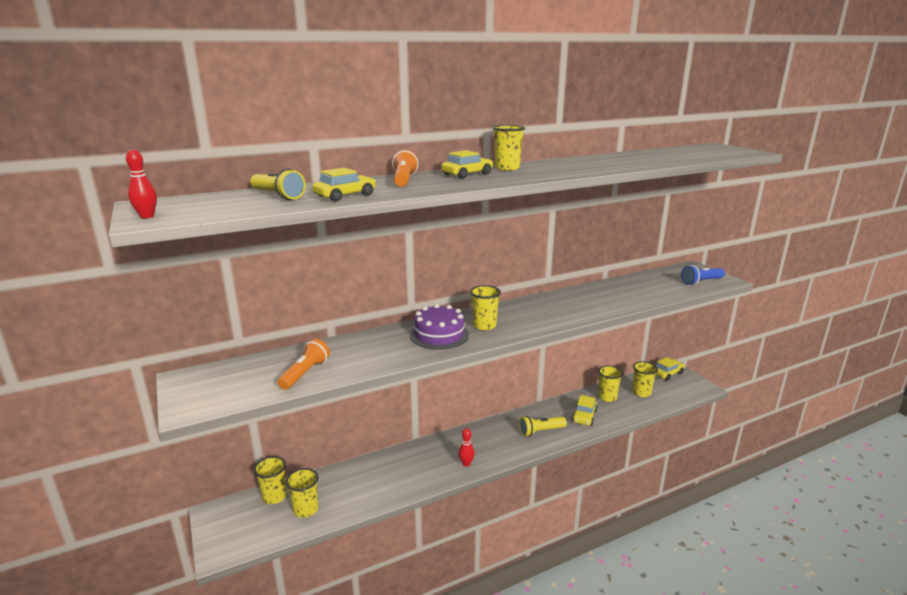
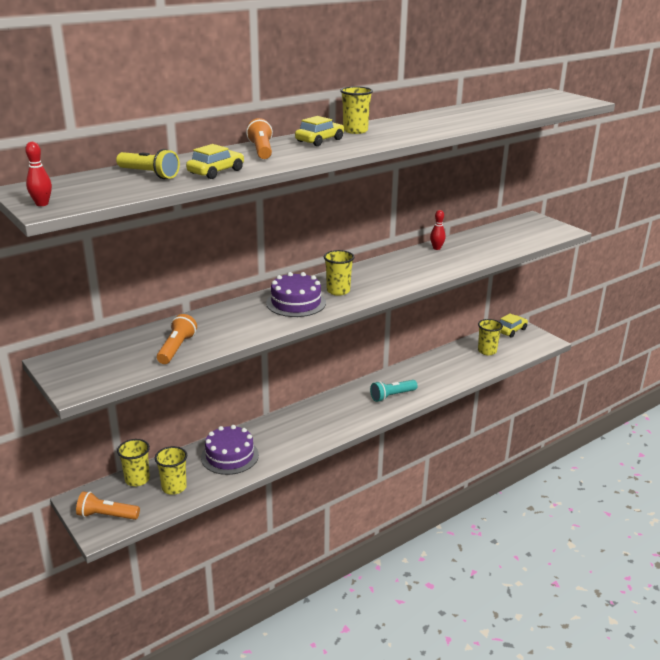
camera: 10 degrees left, 5 degrees up
(232, 534) = (106, 515): none -> orange flashlight
(369, 480) = (229, 456): none -> purple cake
(466, 464) = (324, 432): red bowling pin -> red bowling pin (436, 248)
(540, 431) = (392, 396): yellow flashlight -> turquoise flashlight
(584, 416) = (433, 378): yellow car -> none
(607, 397) = (453, 358): yellow cup -> none
(701, 282) = (542, 233): blue flashlight -> none

